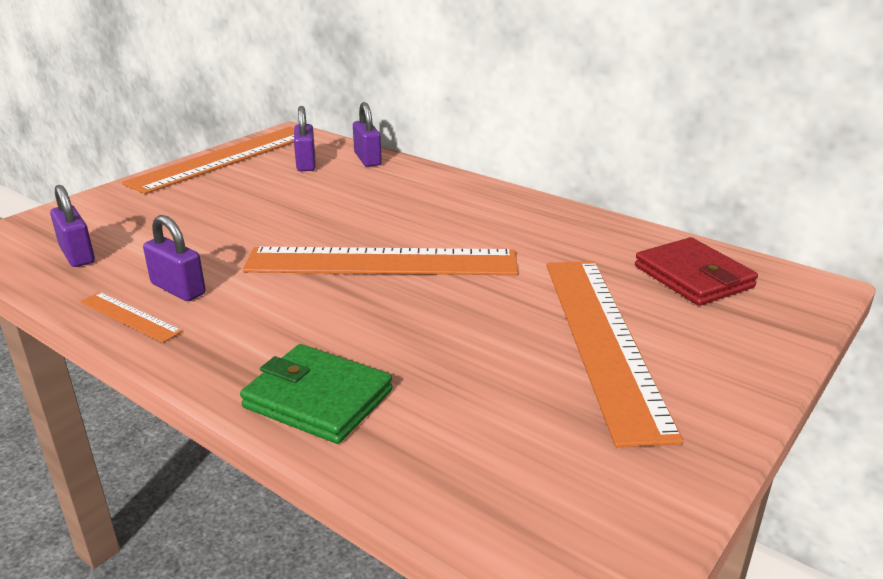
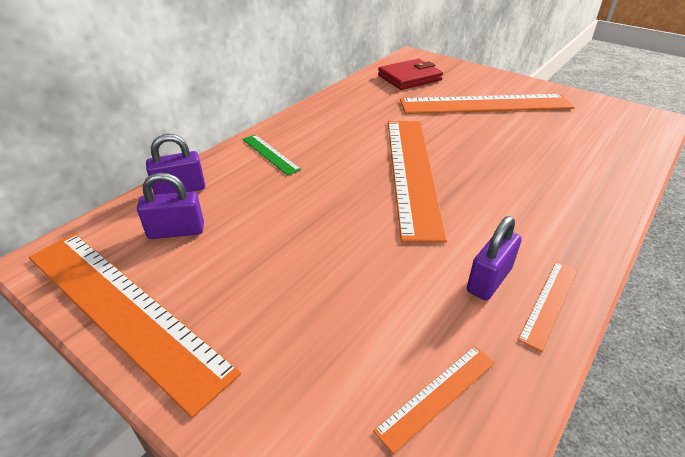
camera: 90 degrees left, 10 degrees up
(77, 255) = (437, 395): purple padlock -> orange ruler
(318, 399) = (595, 188): green wallet -> none
(429, 189) = (270, 154): none -> green ruler

